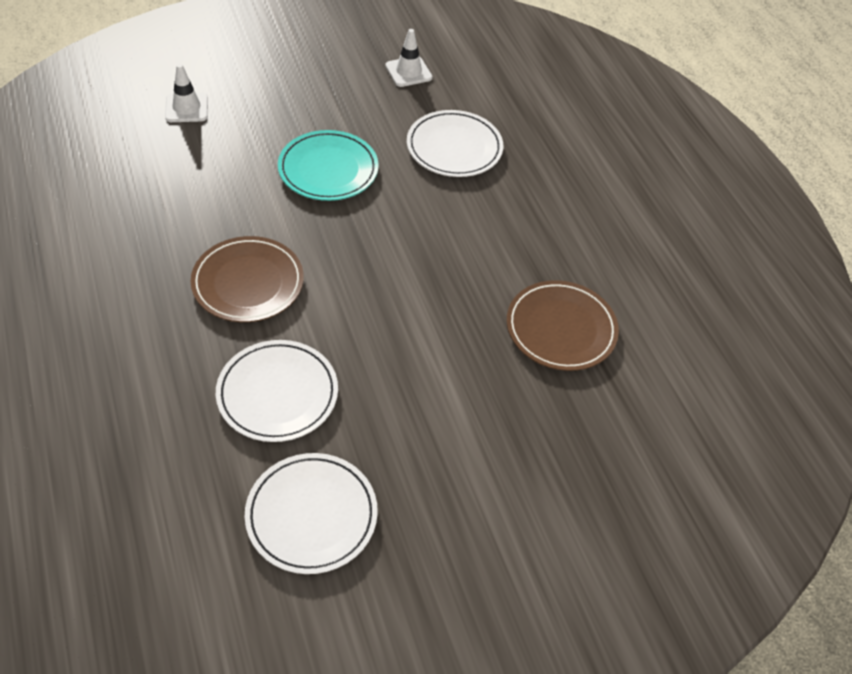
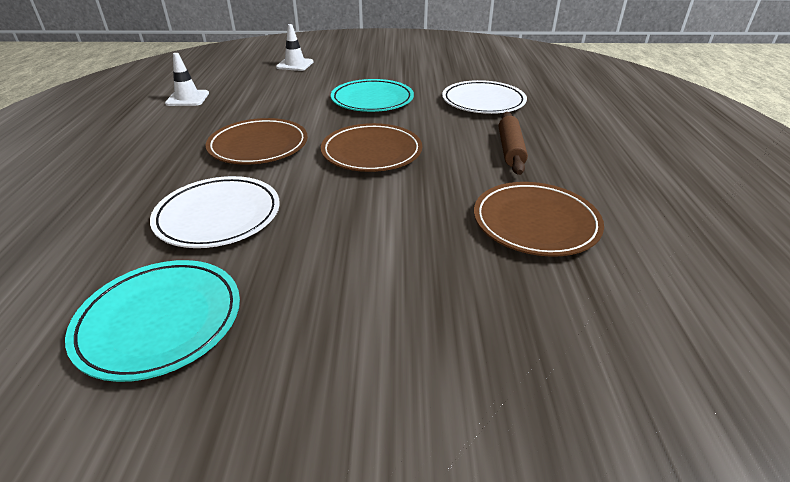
camera: 25 degrees right, 15 degrees down
(311, 515) = (160, 321): white plate -> turquoise plate
(374, 265) = (371, 152): none -> brown plate
(408, 72) = (467, 66): white traffic cone -> white traffic cone (187, 98)
(509, 229) = (510, 149): none -> brown rolling pin

